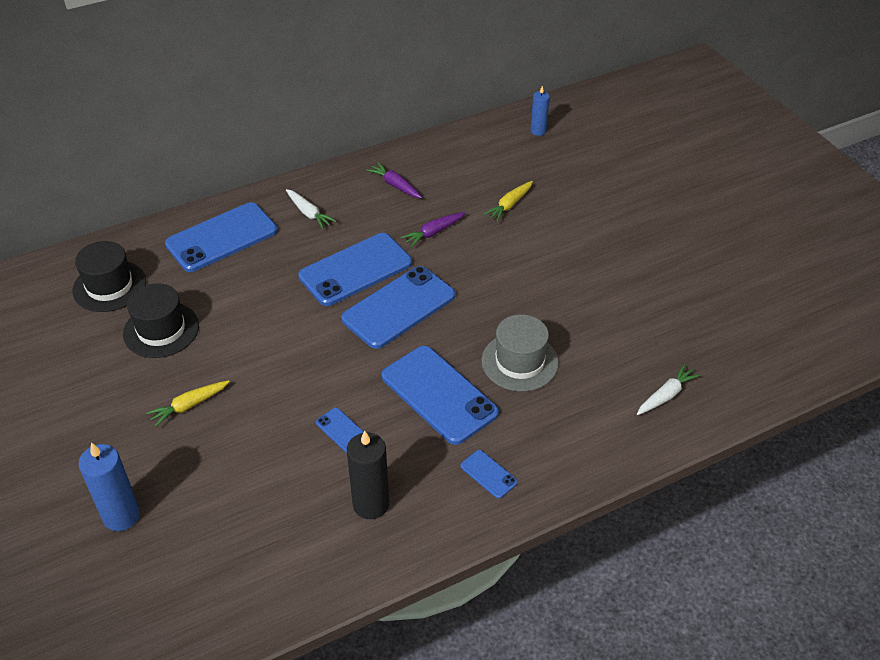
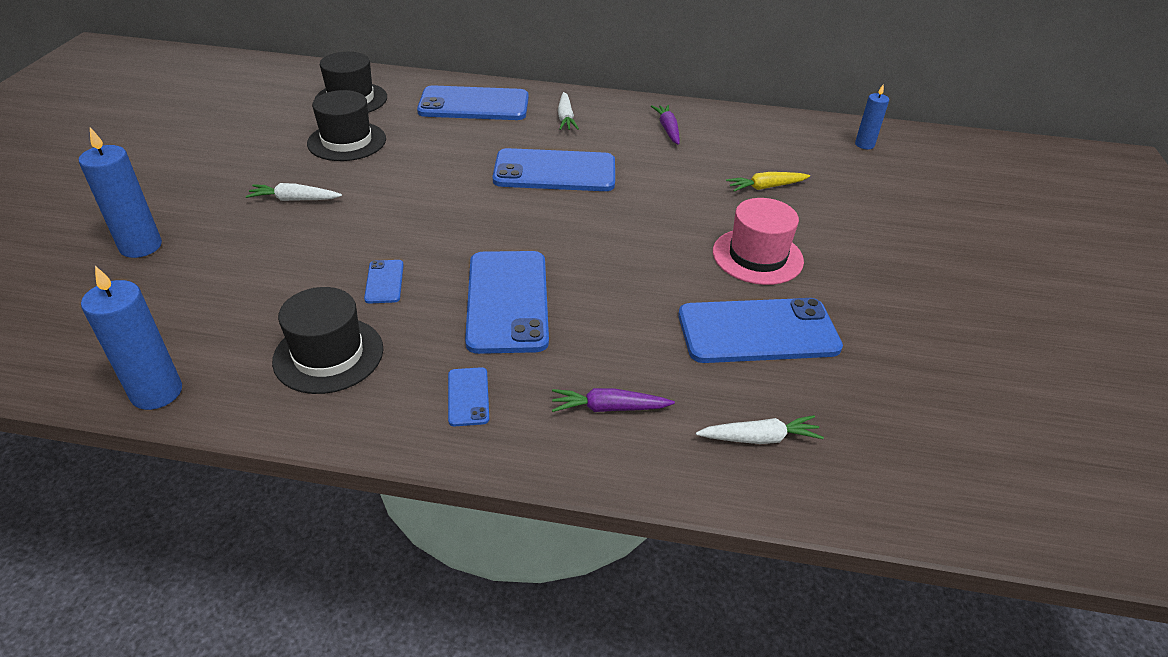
camera: 35 degrees right, 5 degrees down
(189, 406) = (294, 199): yellow carrot -> white carrot
(292, 602) = (157, 392): none -> blue candle
(371, 504) = (328, 355): black candle -> black hat
(399, 307) = (558, 215): blue phone -> blue phone (758, 331)
(433, 233) = (661, 176): purple carrot -> purple carrot (609, 408)
(519, 362) = (623, 316): grey hat -> none
(555, 267) = (757, 256): none -> pink hat

